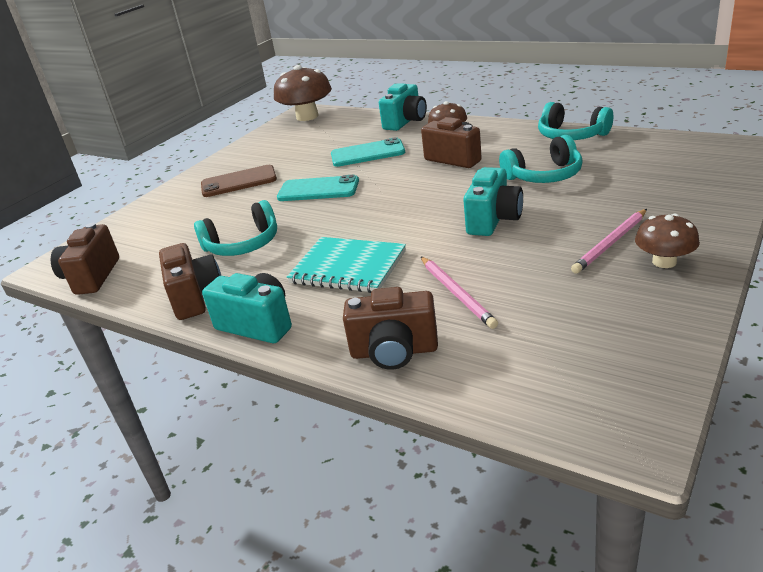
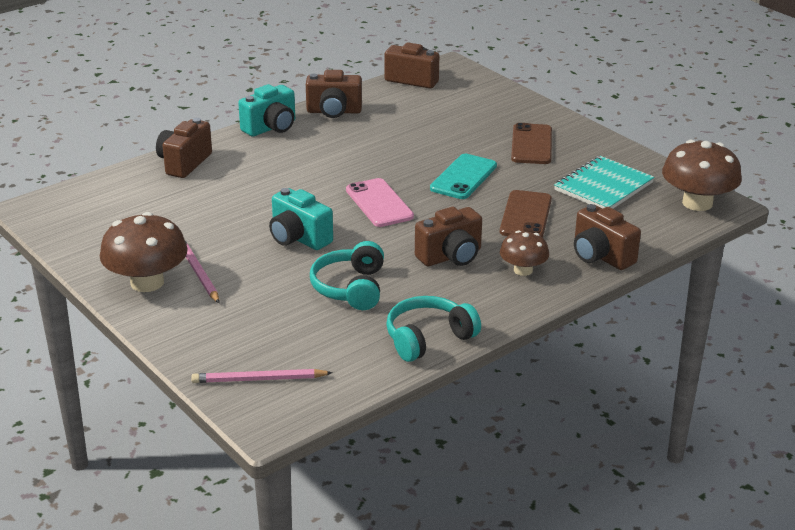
camera: 105 degrees right, 0 degrees up
(243, 244) = (394, 134): turquoise headphones -> none
(348, 267) = (303, 167): turquoise notebook -> turquoise notebook (603, 186)
(367, 153) = (526, 215): turquoise phone -> brown phone
(395, 207) = (379, 203): none -> pink phone
(405, 122) = (601, 256): turquoise camera -> brown camera
(457, 293) = (216, 196): pink pencil -> pink pencil (259, 379)
(664, 262) = (147, 282): brown mushroom -> brown mushroom, size x1.71

